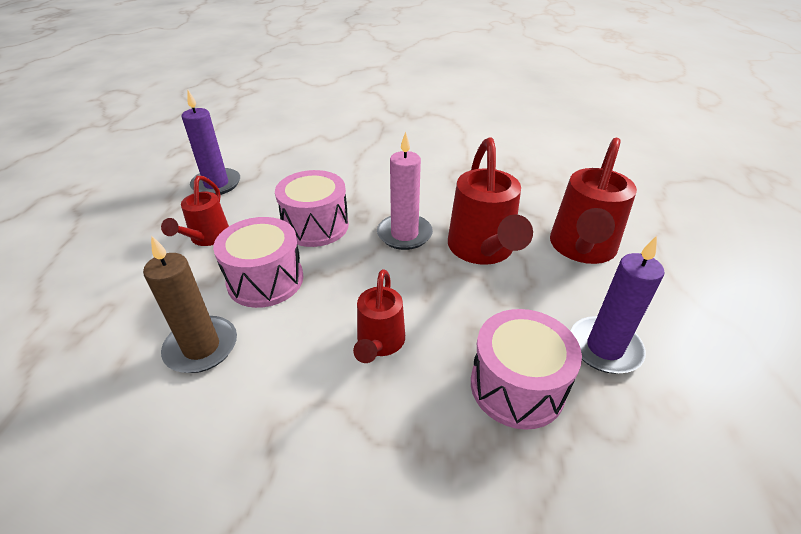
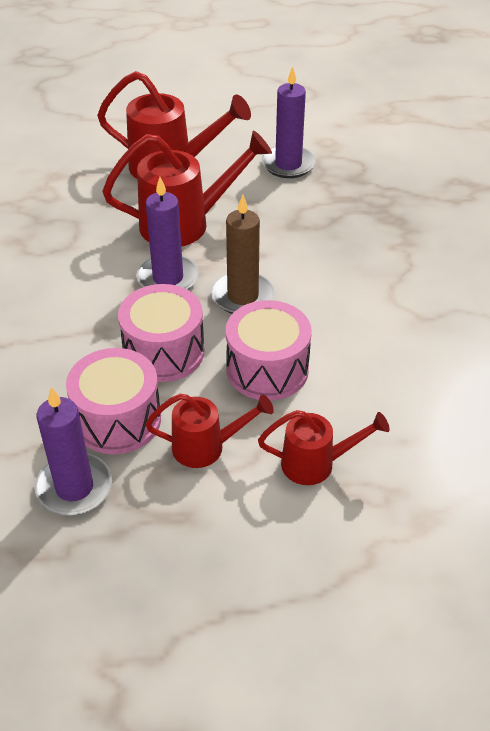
camera: 100 degrees left, 5 degrees up
(201, 347) = (368, 387): brown candle -> brown candle (243, 296)
(379, 343) = (323, 275): red watering can -> red watering can (316, 464)
(404, 234) = (168, 278): pink candle -> purple candle
(517, 386) = (338, 204): pink drum -> pink drum (117, 420)

